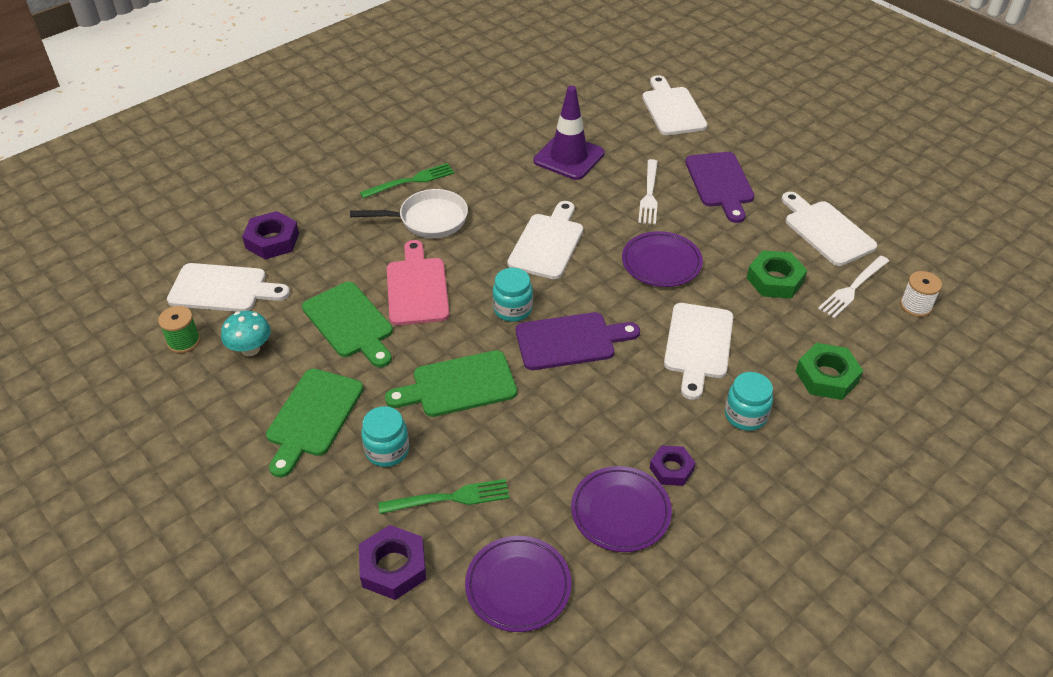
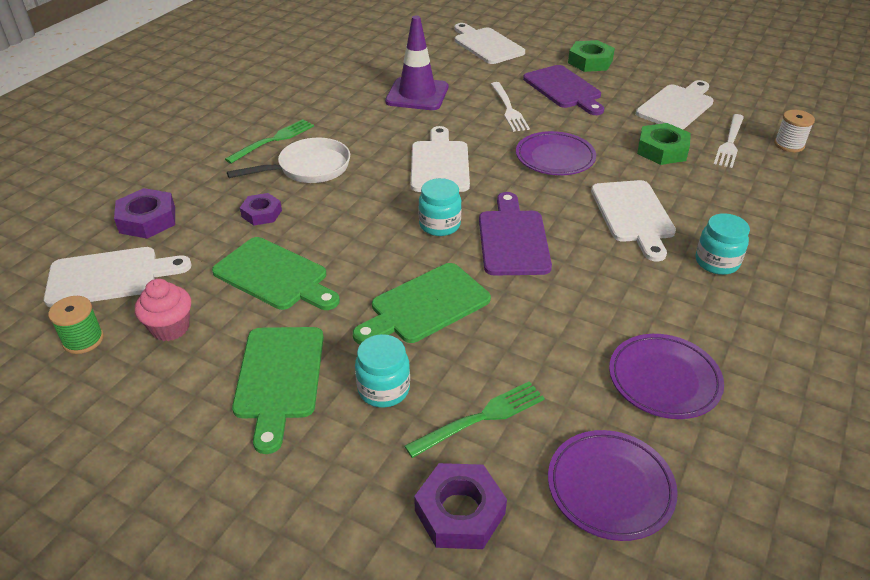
camera: 20 degrees left, 5 degrees down
(250, 349) = (170, 328): turquoise mushroom -> pink cupcake
(417, 288) = (330, 228): pink cutting board -> none
(570, 341) = (513, 239): purple cutting board -> purple cutting board turned 60 degrees counterclockwise
(671, 469) = (684, 326): purple nut -> purple nut (261, 213)
(826, 231) = (677, 106): white cutting board -> white cutting board turned 90 degrees clockwise
(827, 376) = (761, 213): green nut -> green nut (590, 62)

